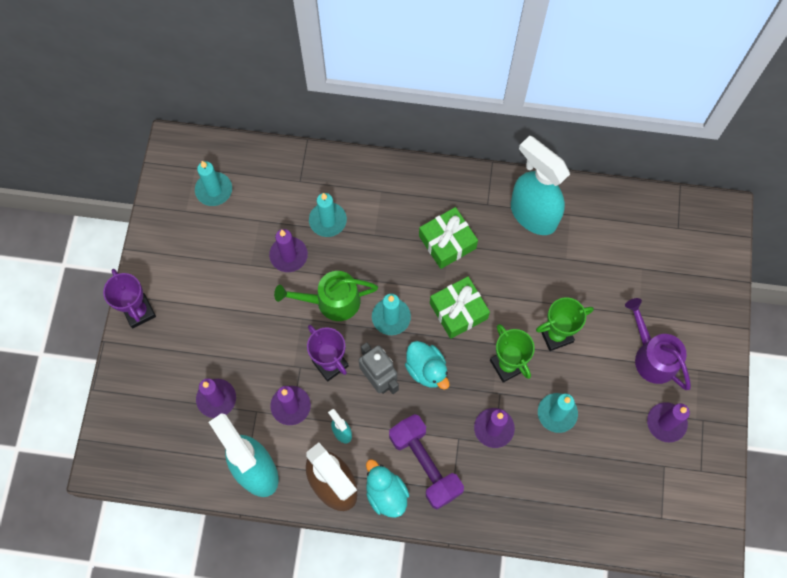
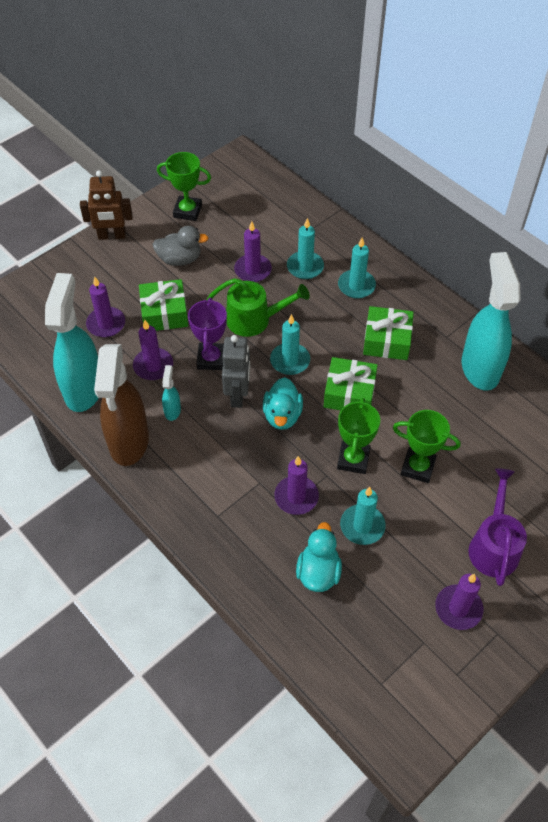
camera: 40 degrees right, 15 degrees down
(139, 312) = (112, 236): purple trophy -> brown robot
(181, 237) = (187, 211): none -> green trophy
(214, 190) = (240, 198): turquoise candle -> turquoise candle (356, 286)
(219, 290) = (180, 259): none -> grey duck
(254, 351) = (164, 313): none -> green gift
(331, 301) = (254, 319): green watering can -> green watering can turned 150 degrees clockwise
(386, 493) = (162, 478): turquoise duck -> turquoise duck (318, 572)
(425, 464) = (213, 481): purple dumbbell -> none

